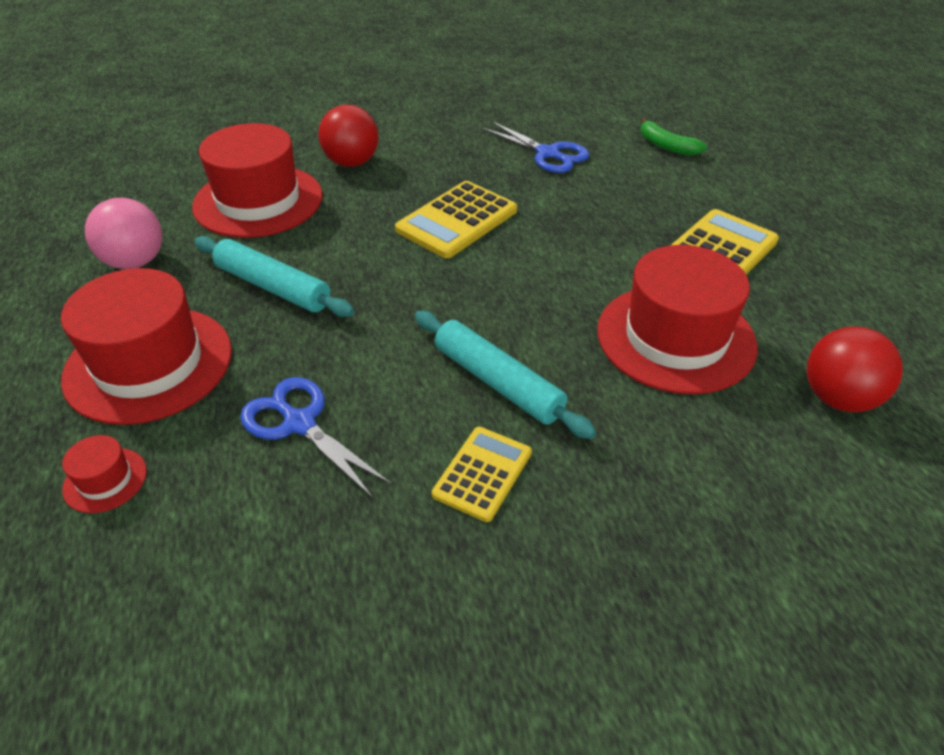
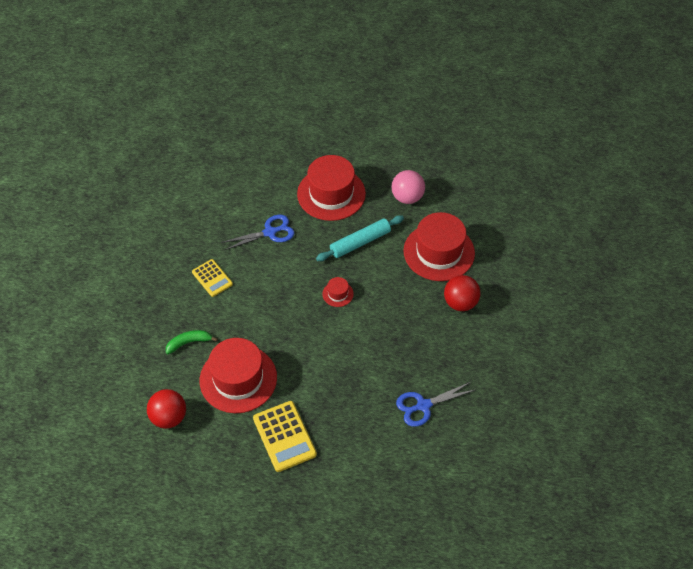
camera: 115 degrees right, 10 degrees up
(105, 480) = (276, 176): red hat -> red hat (338, 294)
(457, 220) = (376, 331): yellow calculator -> none
(498, 382) = (252, 301): turquoise rolling pin -> none
(666, 146) = (400, 478): green banana -> green banana (189, 342)

